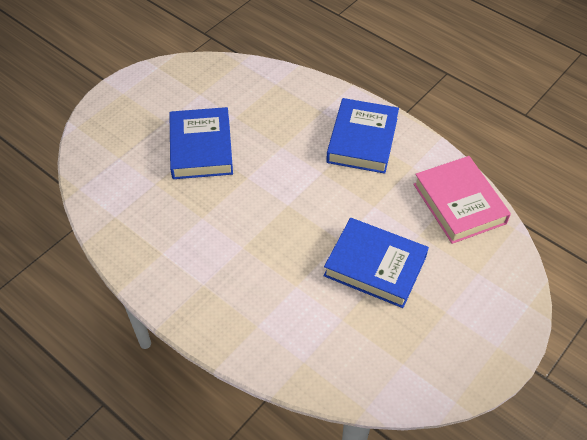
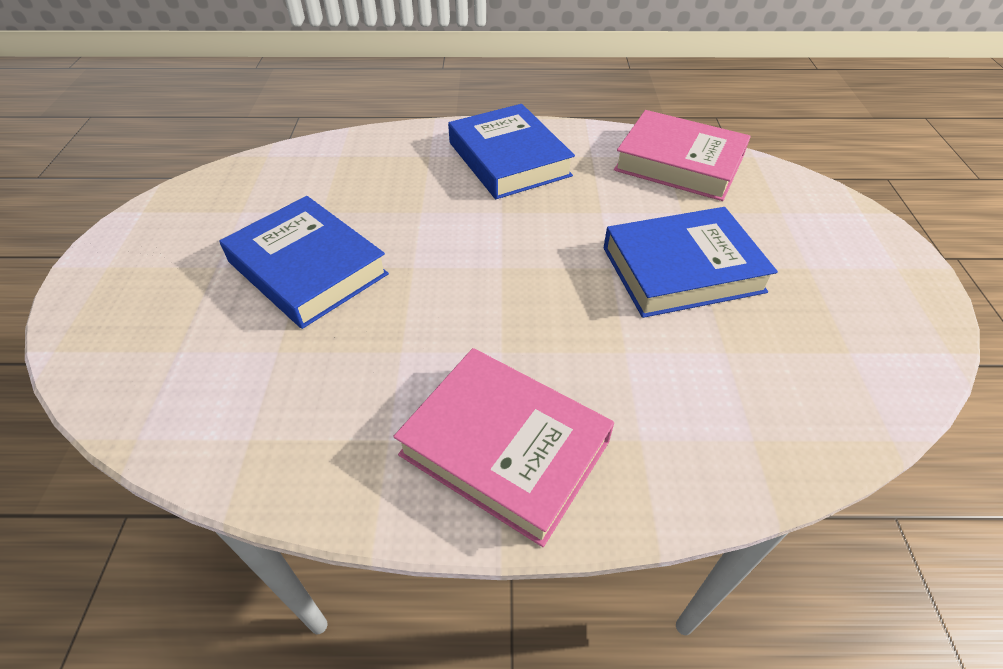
camera: 40 degrees left, 5 degrees down
(201, 289) = (505, 447): none -> pink book

